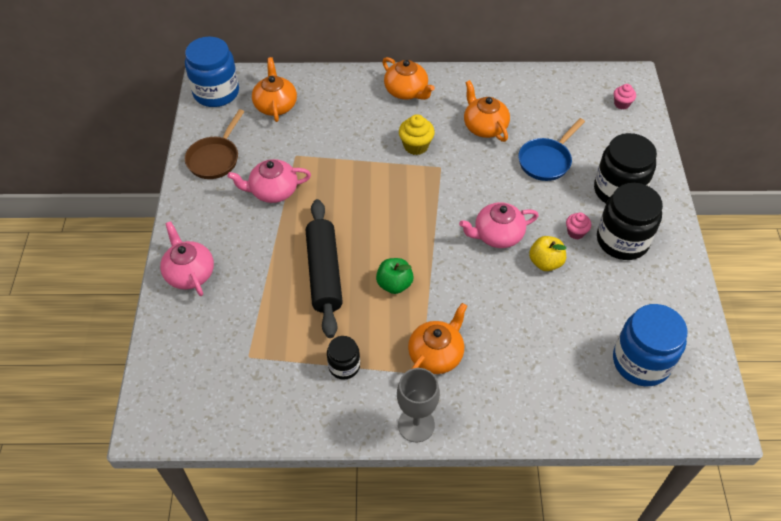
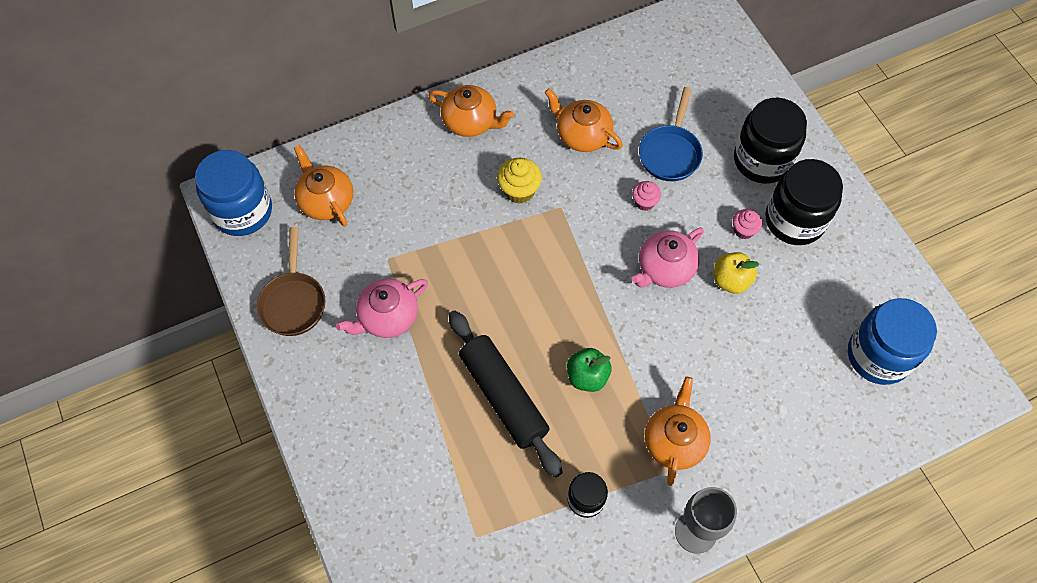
camera: 25 degrees left, 10 degrees up
(190, 273) = (350, 464): pink teapot -> none
(621, 104) = (714, 48): pink cupcake -> pink cupcake (644, 202)

